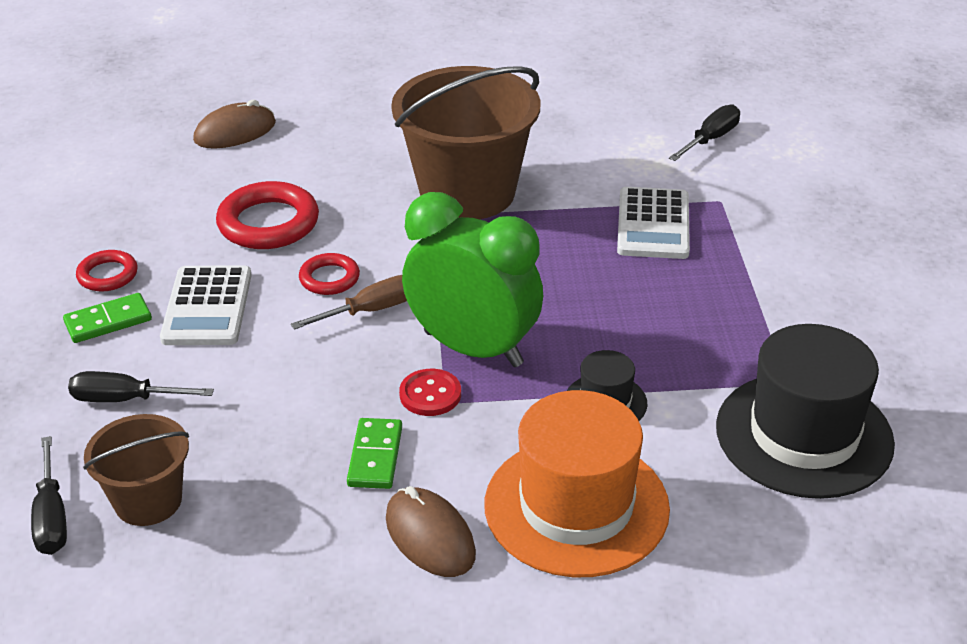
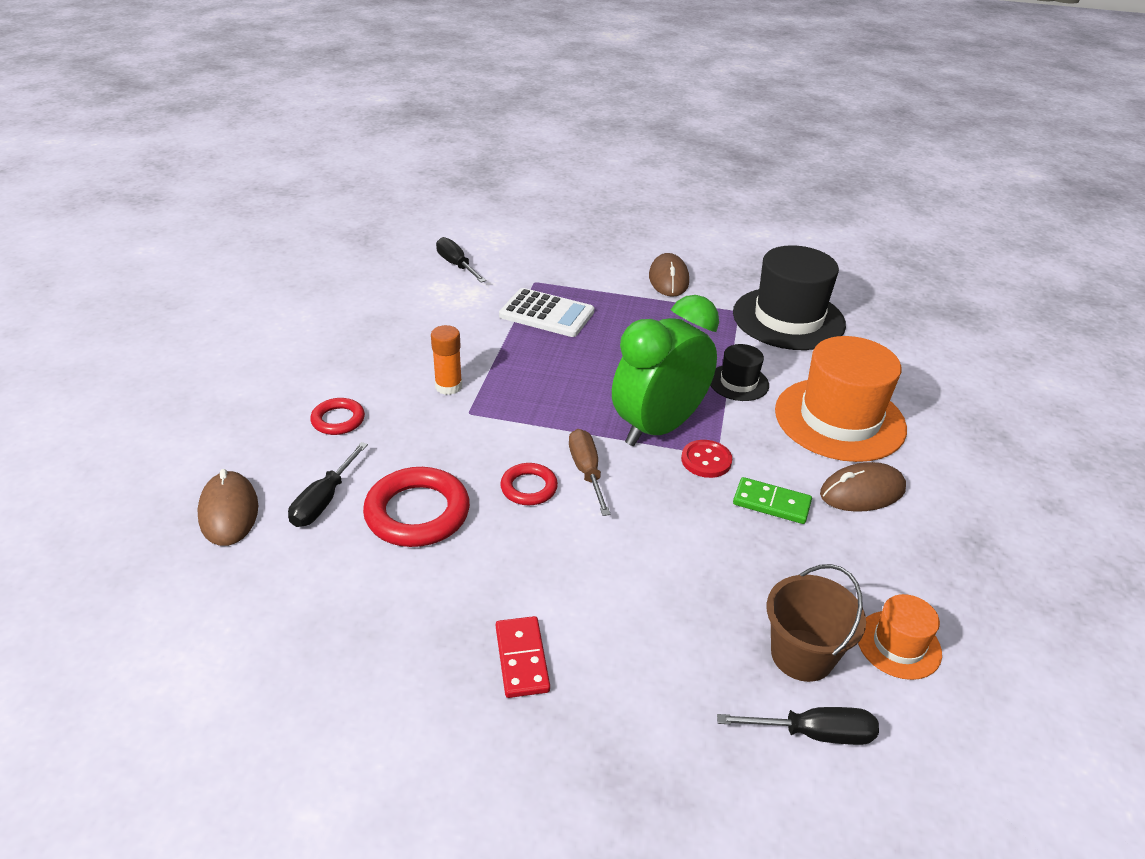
camera: 75 degrees left, 0 degrees up
(107, 275) = (437, 651): red ring -> red ring (338, 420)
(108, 321) = (522, 659): green domino -> red domino
(126, 399) = (655, 656): black screwdriver -> black screwdriver (324, 500)
(178, 578) = (898, 644): none -> orange hat
(207, 307) = (533, 576): white calculator -> none
(467, 193) = (448, 386): brown bucket -> orange glue stick
(820, 306) = (668, 279): none -> brown mouse

